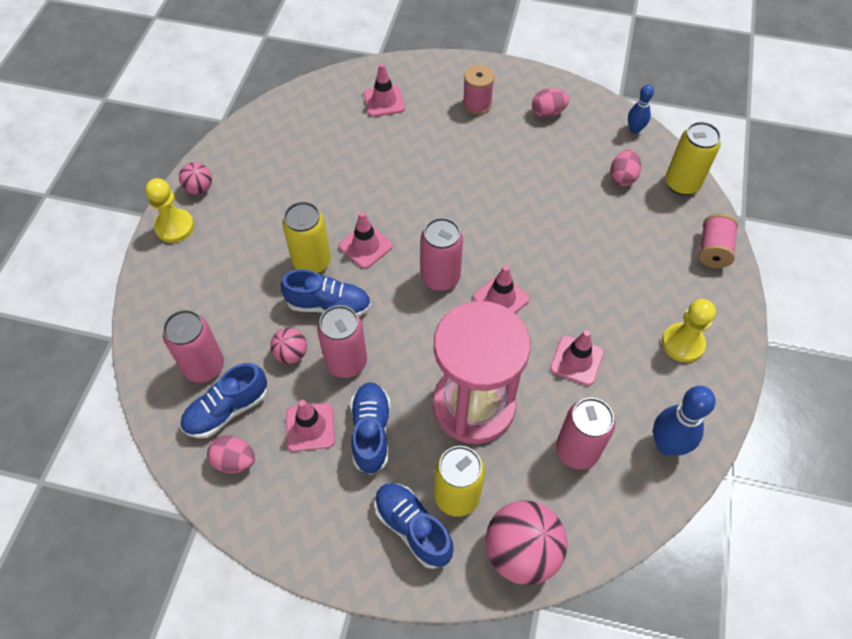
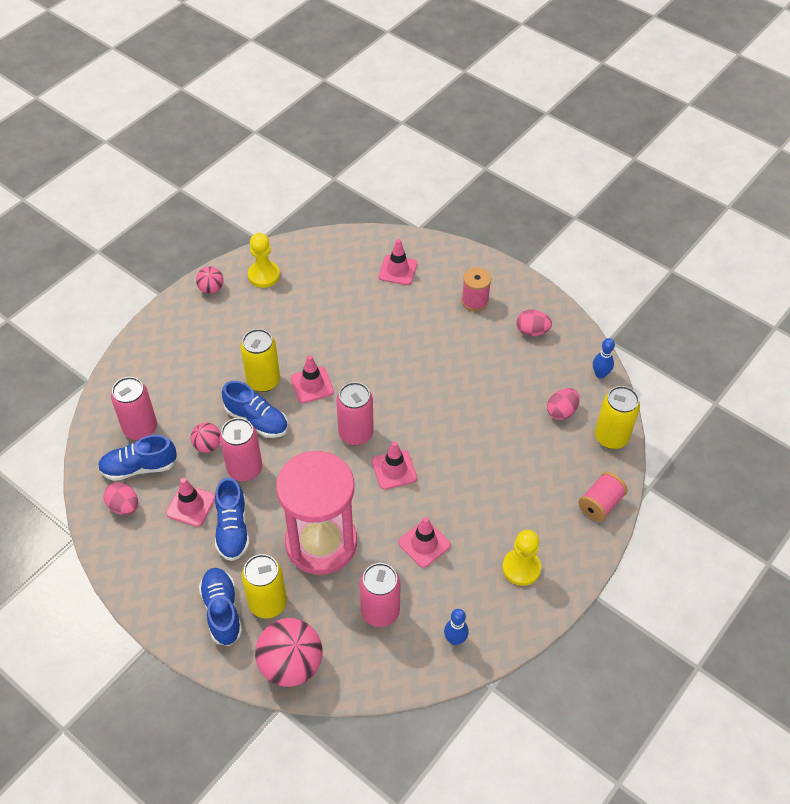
camera: 25 degrees right, 5 degrees down
(174, 227) = (176, 313): yellow pawn -> yellow pawn (264, 275)
(371, 432) = (232, 529): blue shoe -> blue shoe turned 150 degrees clockwise
(667, 444) = (455, 639): blue bowling pin -> blue bowling pin, size x0.60

